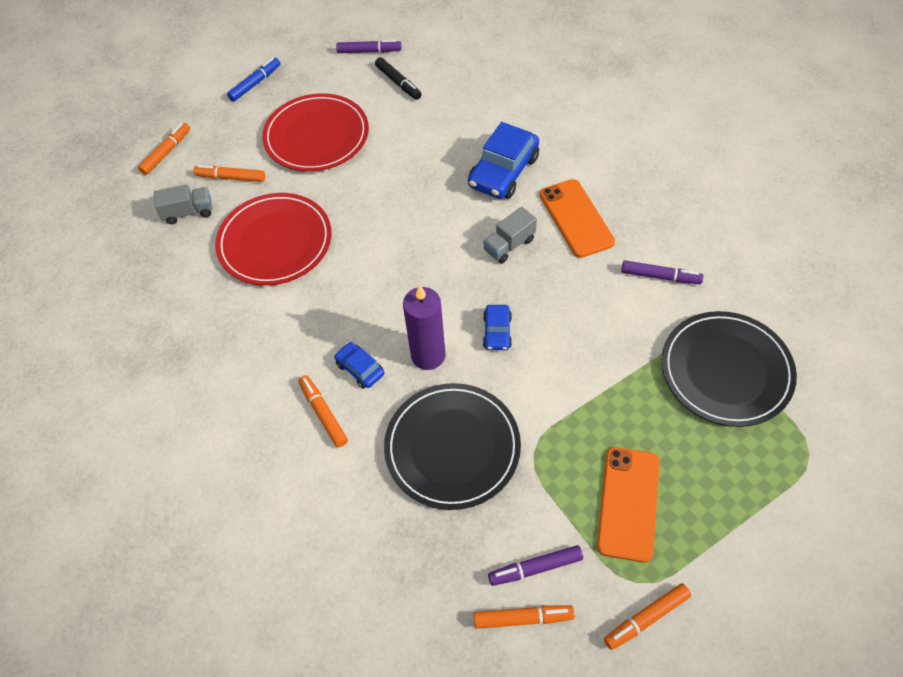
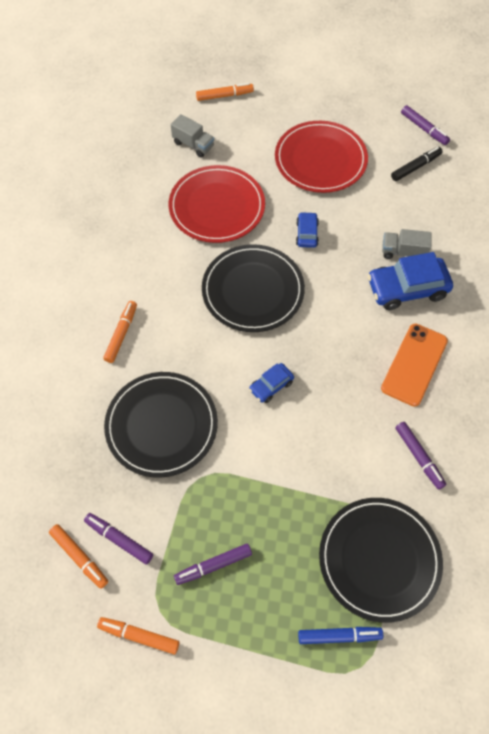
camera: 45 degrees right, 5 degrees up
(231, 177) = (240, 143): orange marker -> none
(255, 83) = (326, 92): blue marker -> blue marker (339, 636)
(360, 369) = (170, 328): blue car -> blue car (307, 234)
(390, 277) = (253, 290): none -> black plate
(398, 83) = (415, 167): black marker -> black marker turned 135 degrees counterclockwise
(428, 355) = (215, 359): purple candle -> none
(509, 245) = (348, 340): grey truck -> grey truck (403, 252)
(628, 503) = (213, 565): orange phone -> purple marker

